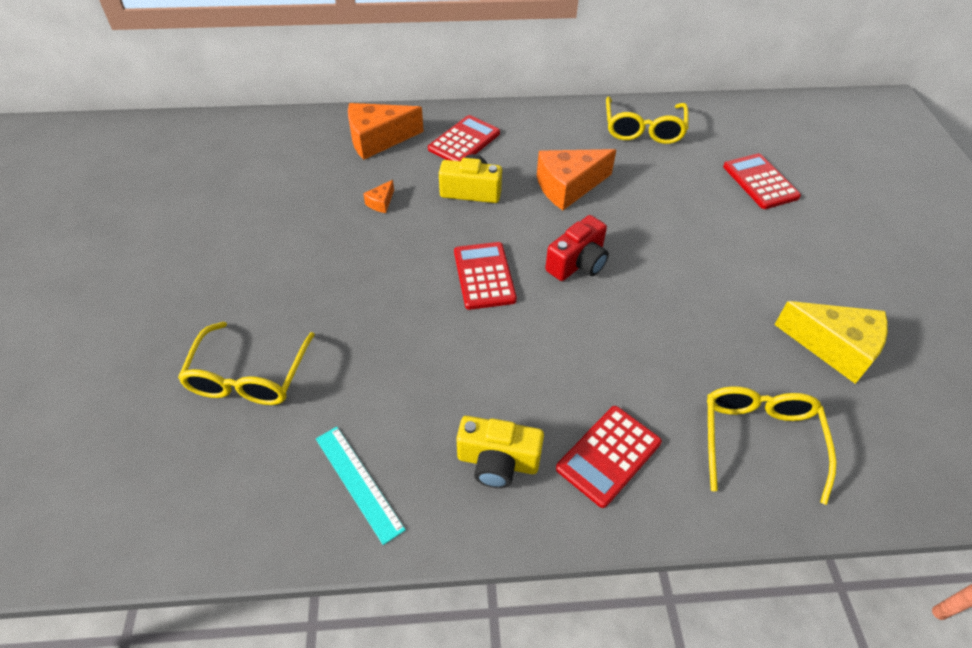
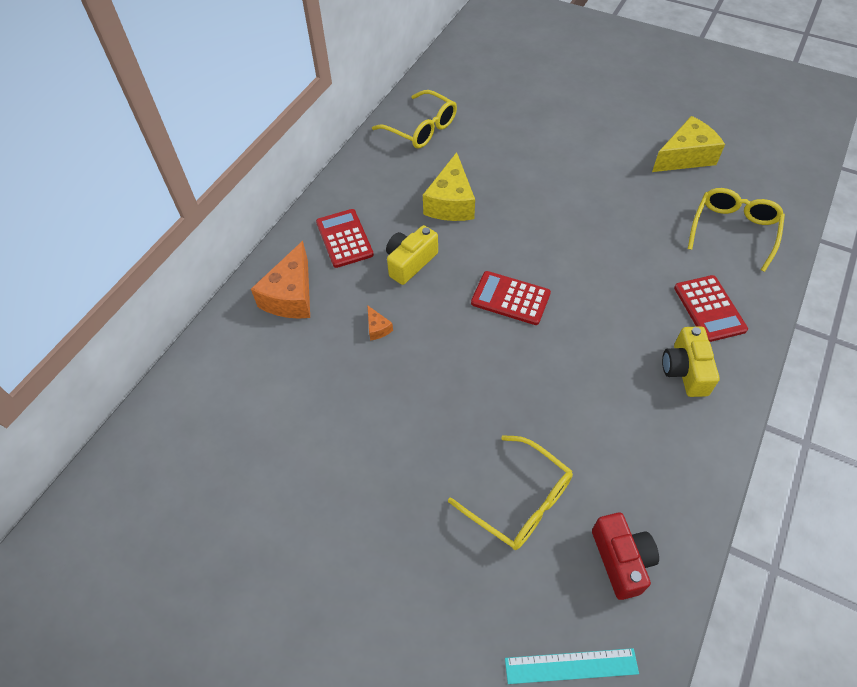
camera: 55 degrees left, 5 degrees up
(358, 483) = (663, 462): turquoise ruler -> turquoise ruler (571, 666)
(497, 462) = (685, 370): yellow camera -> yellow camera turned 135 degrees clockwise
(568, 187) = (451, 203): orange cheese -> yellow cheese
(578, 263) = (534, 238): red camera -> red camera (621, 560)
(759, 439) = (733, 230): yellow glasses -> yellow glasses turned 75 degrees clockwise
(760, 182) = (524, 103): red calculator -> none

